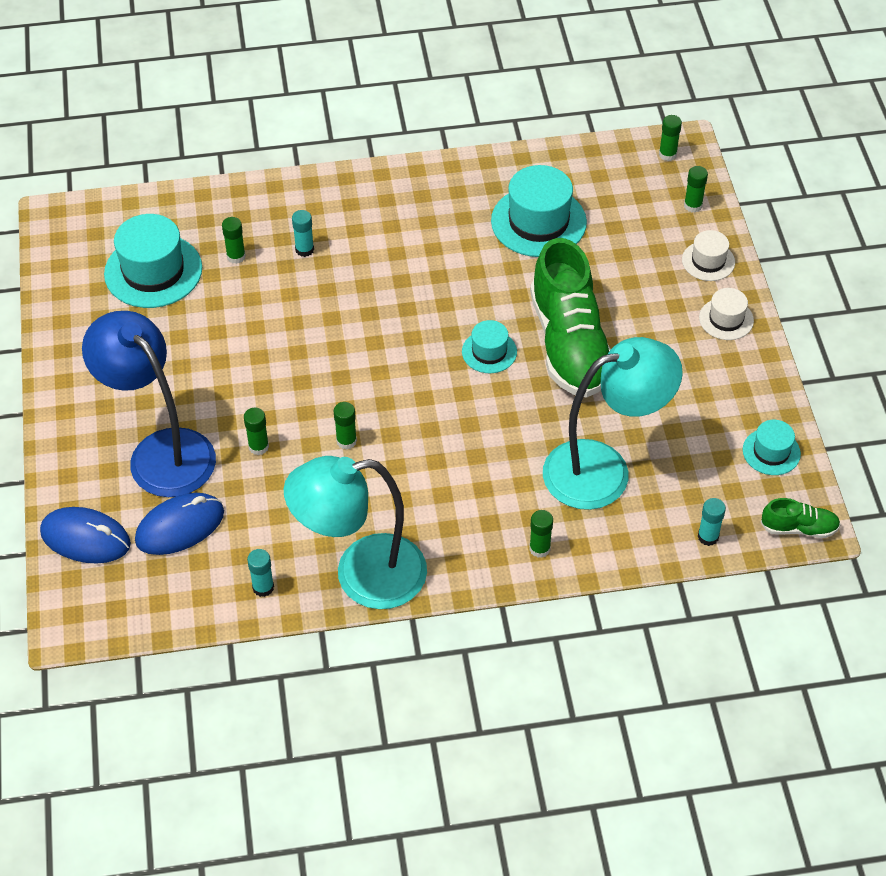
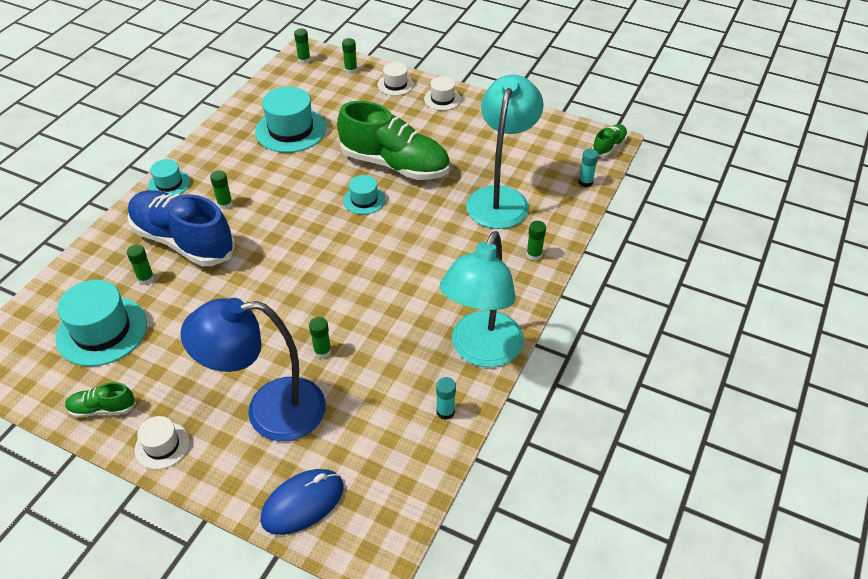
camera: 55 degrees left, 5 degrees down
(70, 401) = (162, 445): none -> white hat
(75, 333) = (102, 409): none -> green shoe
(180, 526) = (348, 434): blue mouse -> none
(304, 249) = (183, 241): turquoise glue stick -> blue shoe
(346, 441) = (364, 302): green glue stick -> green glue stick (225, 204)
(771, 452) = (548, 130): turquoise hat -> turquoise hat (169, 184)

